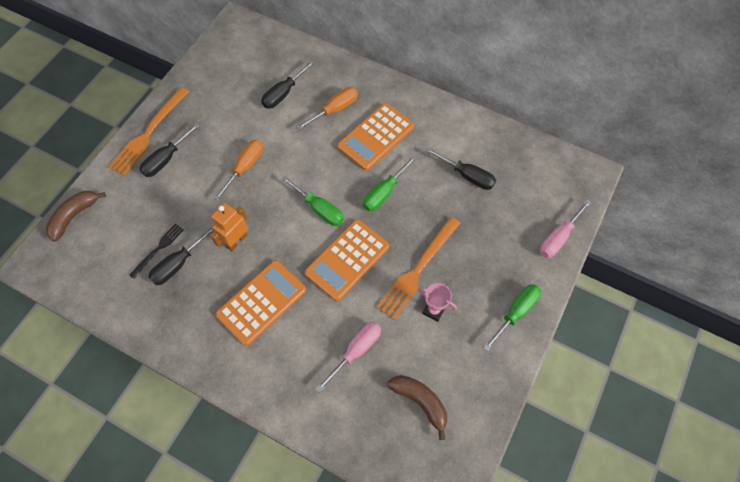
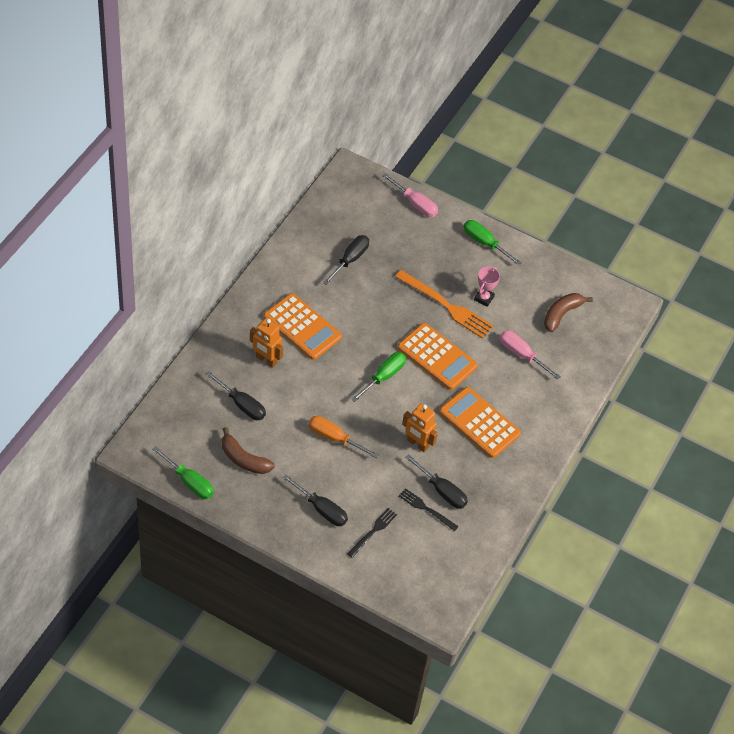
camera: 95 degrees left, 10 degrees down
(74, 216) = (388, 588): brown banana -> brown banana (244, 459)
(137, 202) = (373, 531): none -> black fork
(148, 133) = (287, 528): orange fork -> none
(334, 109) = (266, 360): orange screwdriver -> orange robot
(384, 192) = (366, 325): green screwdriver -> green screwdriver (189, 482)

